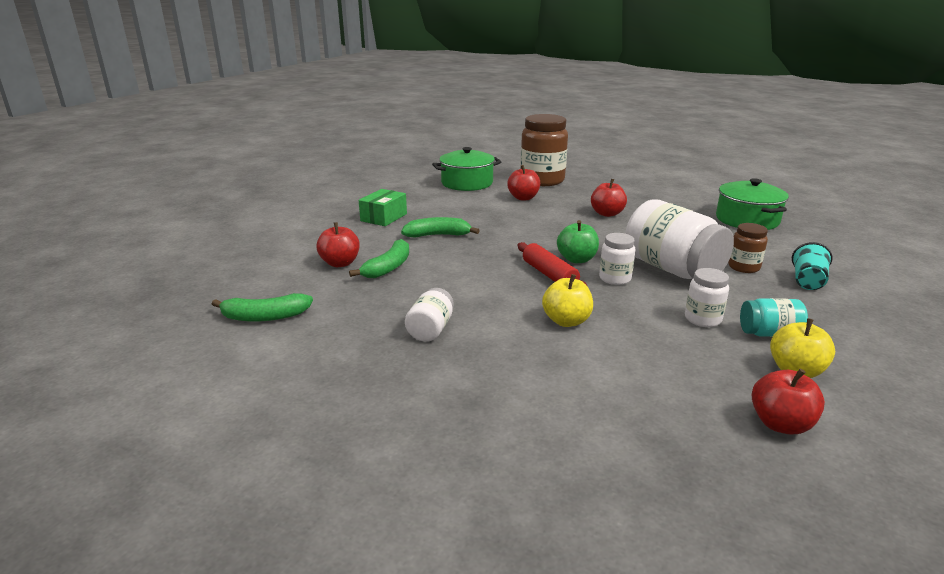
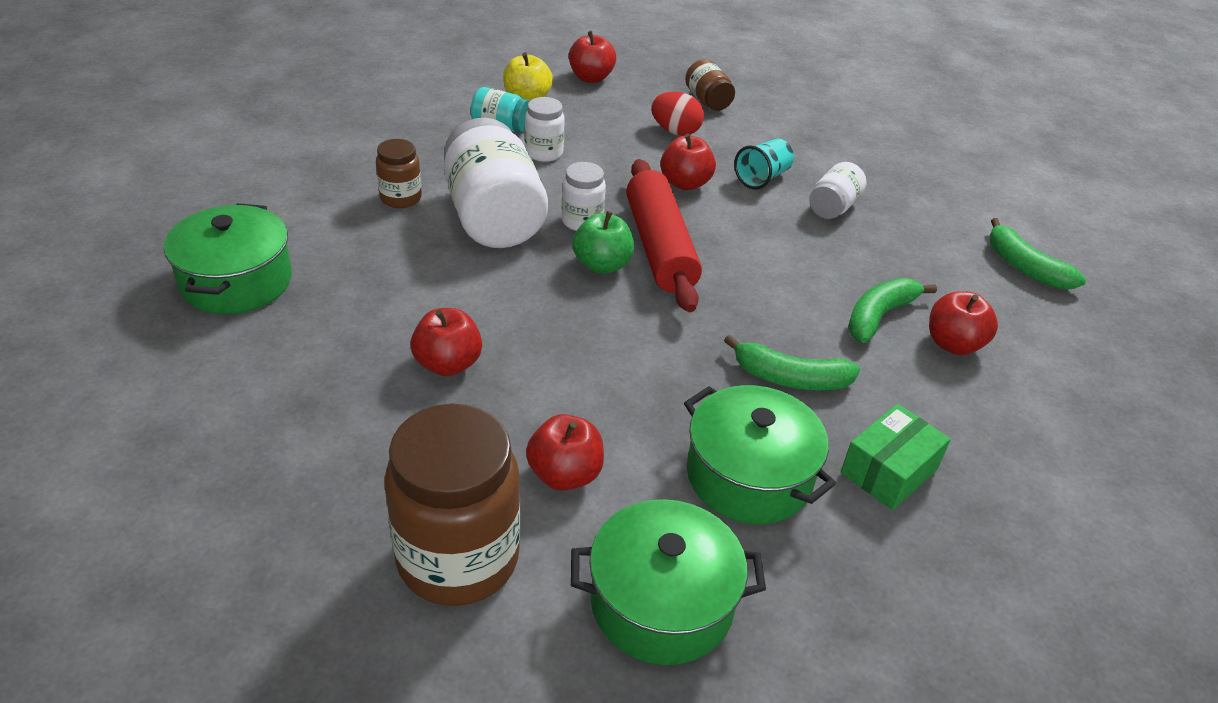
camera: 165 degrees left, 15 degrees up
(265, 317) = (1025, 267): green banana -> green banana turned 135 degrees counterclockwise
(447, 208) = (749, 476): none -> green pot
(549, 275) = (660, 247): red rolling pin -> red rolling pin, size x1.54
(566, 321) = (685, 183): yellow apple -> red apple
(617, 371) = (675, 131): none -> red egg
(618, 427) = (707, 101): none -> brown jar
(807, 281) = (362, 163): turquoise cup -> turquoise cup (762, 178)

